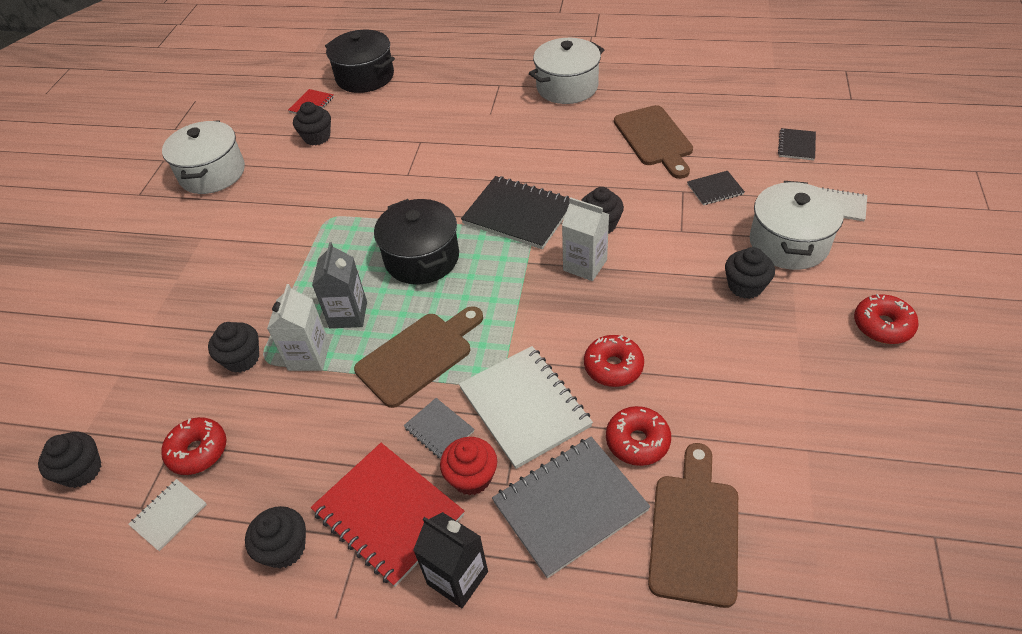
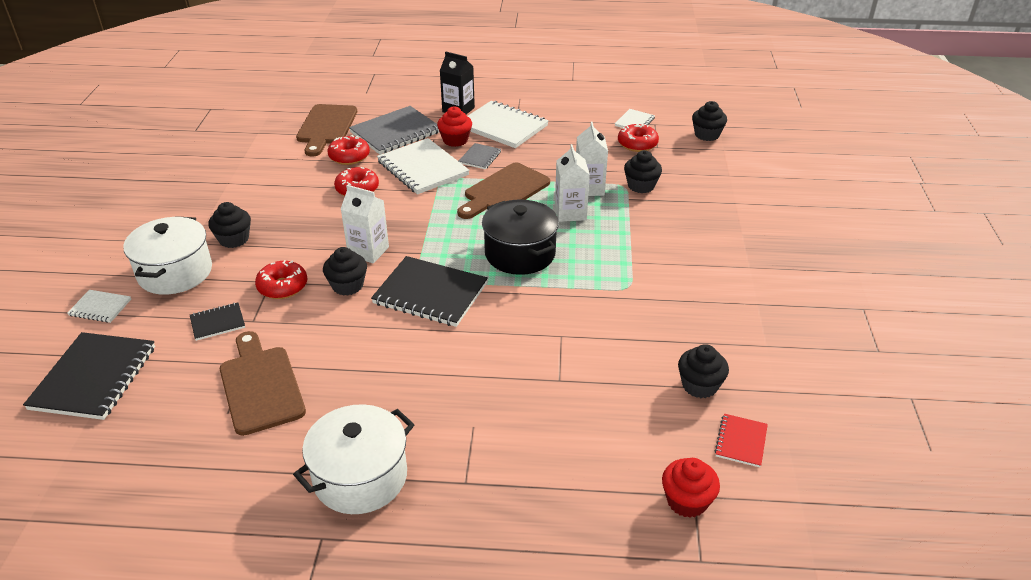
camera: 170 degrees right, 10 degrees down
(212, 173) = (798, 334): white pot -> none
(284, 548) = (558, 114): black cupcake -> none
(348, 314) = (570, 213): grey carton -> white carton
(365, 77) = (687, 501): black pot -> red cupcake
(388, 513) = (503, 127): red notebook -> white notebook
(439, 429) = (480, 157): grey notebook -> grey notebook turned 75 degrees clockwise
(796, 145) = (94, 378): black notebook -> black notebook, size x2.00
(882, 325) = (143, 217): red donut -> red donut (282, 287)

